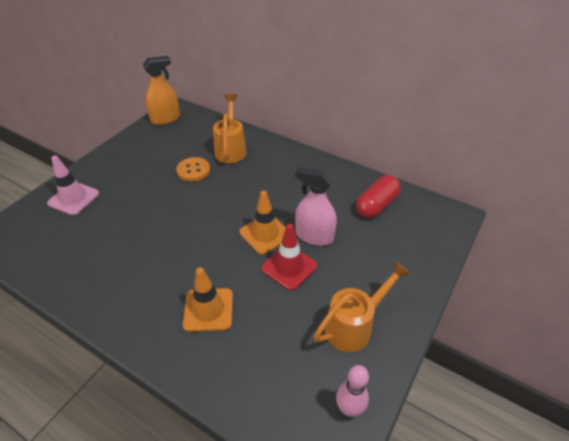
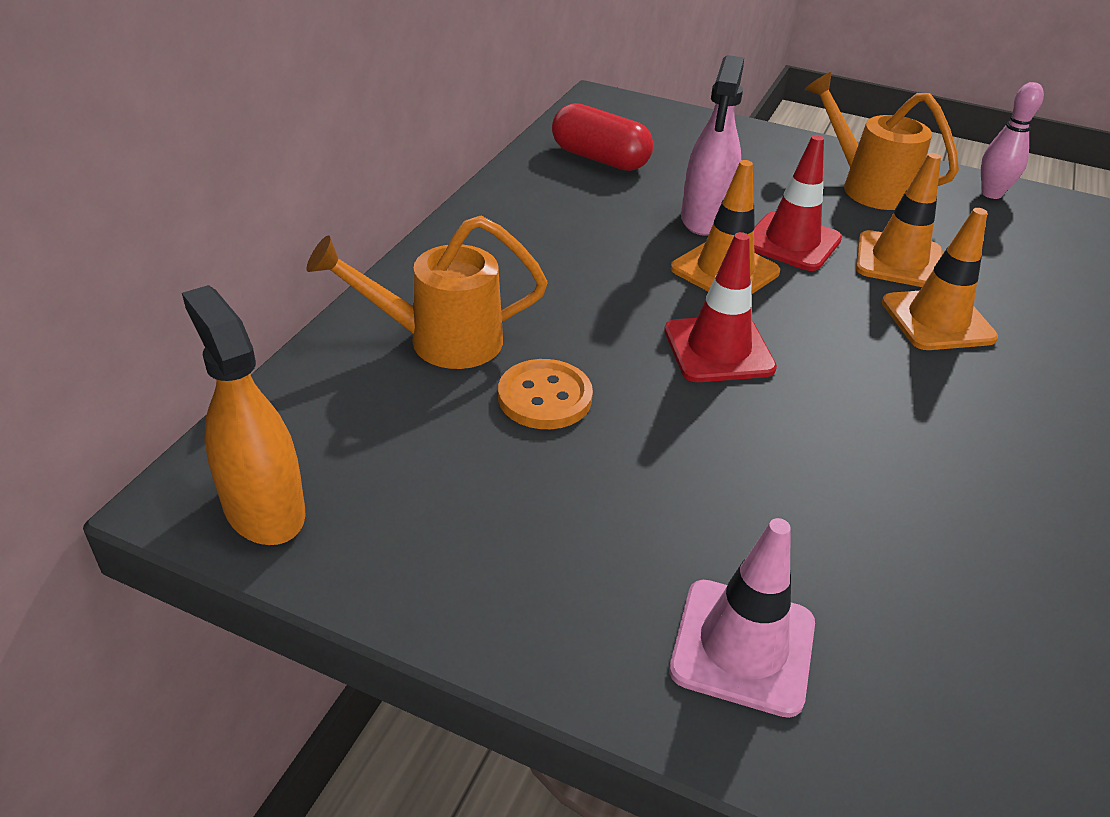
camera: 100 degrees left, 5 degrees down
(207, 220) = (718, 349): none -> red traffic cone
(266, 312) = (899, 260): none -> orange traffic cone

